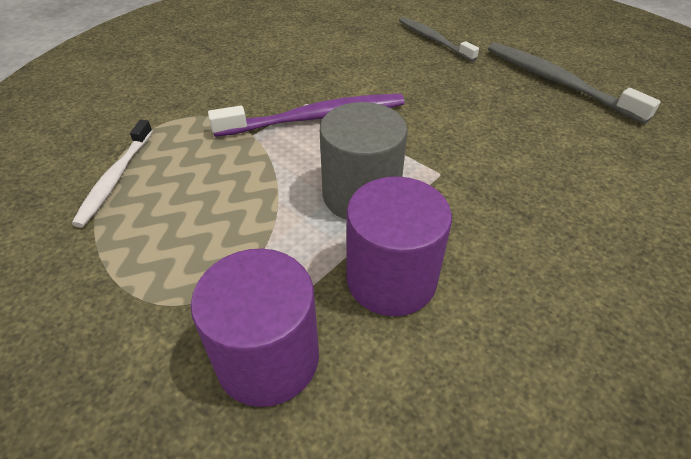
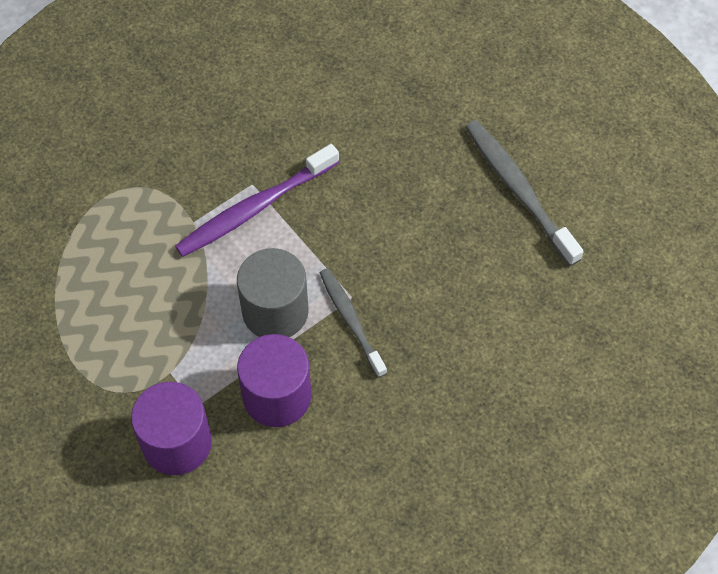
camera: 10 degrees right, 15 degrees up
(116, 178) = (70, 258): white toothbrush -> none
(314, 118) = (255, 208): purple toothbrush -> purple toothbrush turned 150 degrees clockwise
(434, 40) = (415, 97): grey toothbrush -> grey toothbrush (351, 321)

